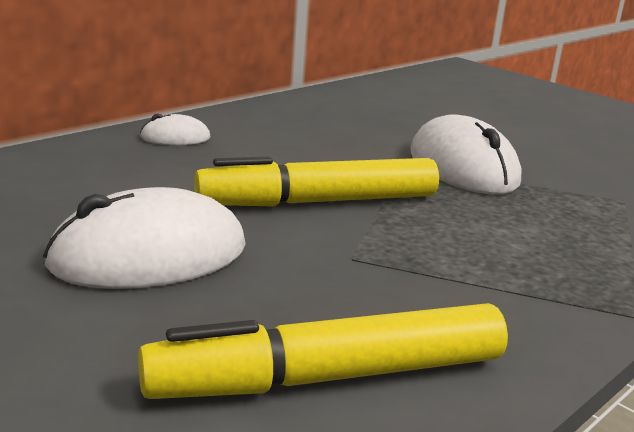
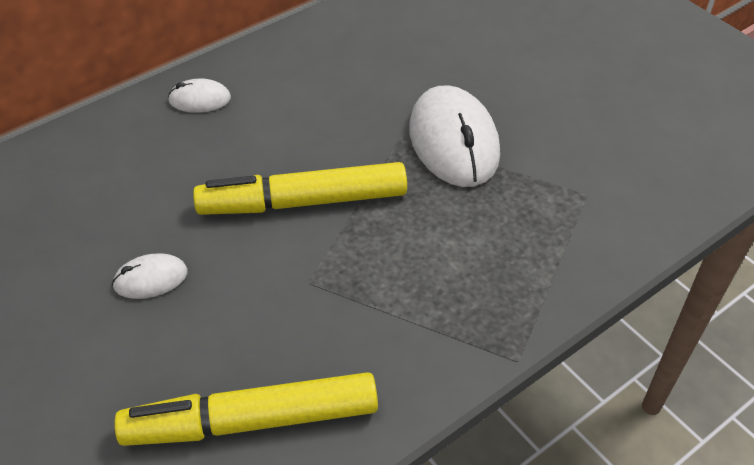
camera: 10 degrees right, 25 degrees up
(149, 256) = (150, 279): white mouse -> white mouse, size x0.49

